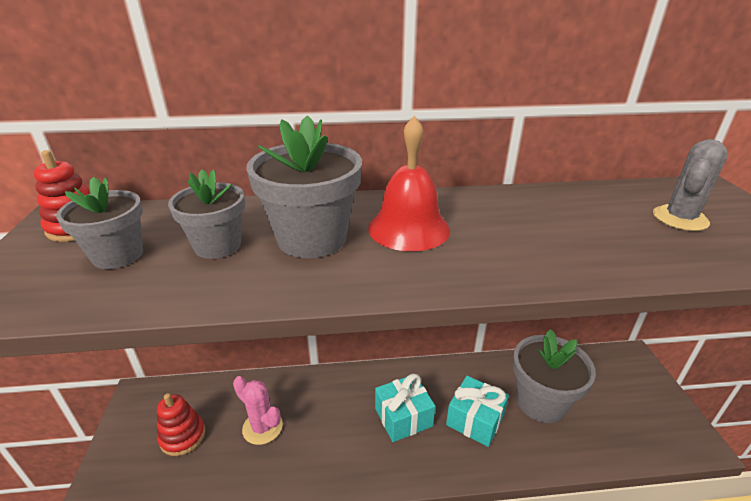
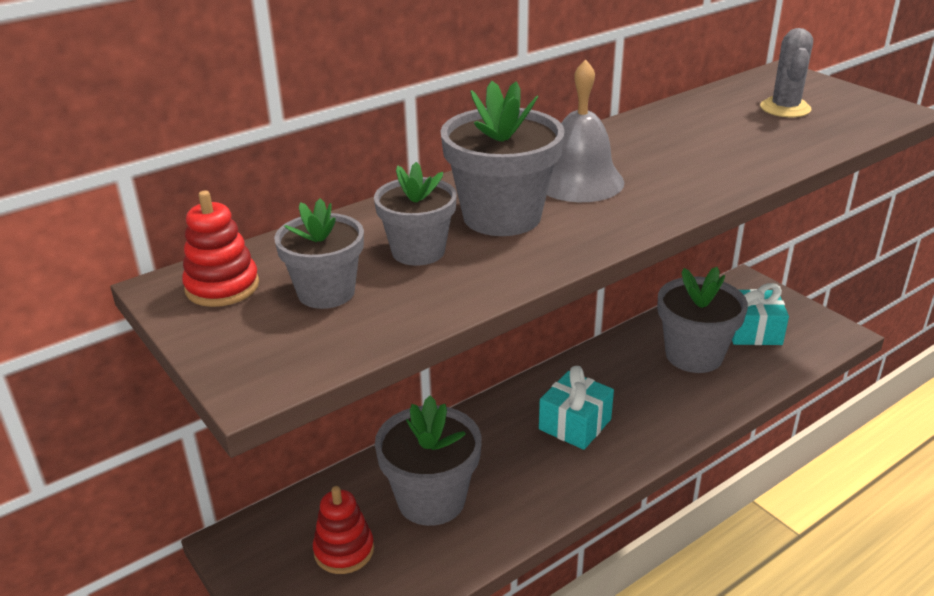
camera: 30 degrees left, 0 degrees up
(262, 427) = (431, 500): pink cactus -> grey flower pot
(408, 228) = (578, 181): red bell -> grey bell
(475, 420) = (646, 396): turquoise gift -> turquoise gift (753, 331)

